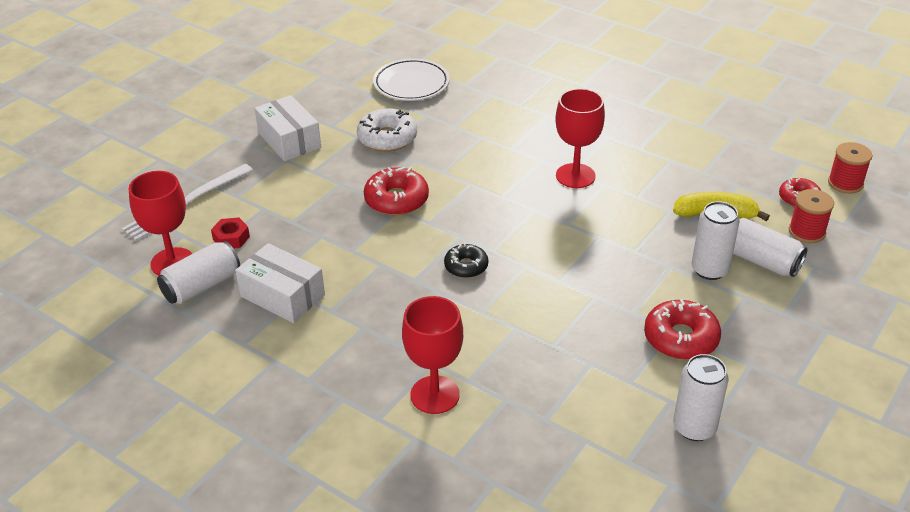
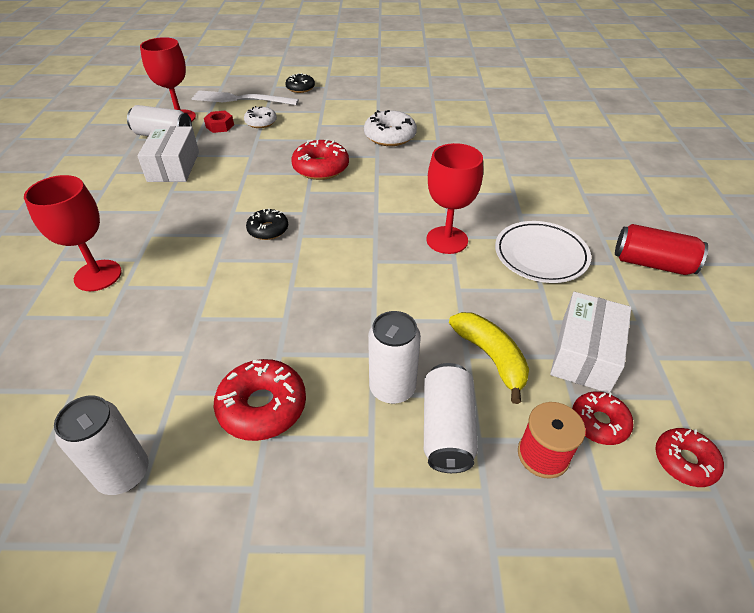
camera: 55 degrees right, 5 degrees up
(214, 154) = (300, 88): none -> black donut
(259, 207) = (261, 122): none -> white donut
(289, 140) = (343, 104): white box -> white box (584, 354)
(411, 84) = (467, 120): white plate -> white plate (540, 255)
(685, 101) = (652, 263): none -> red can
(845, 183) = (684, 461): red spool -> red donut

